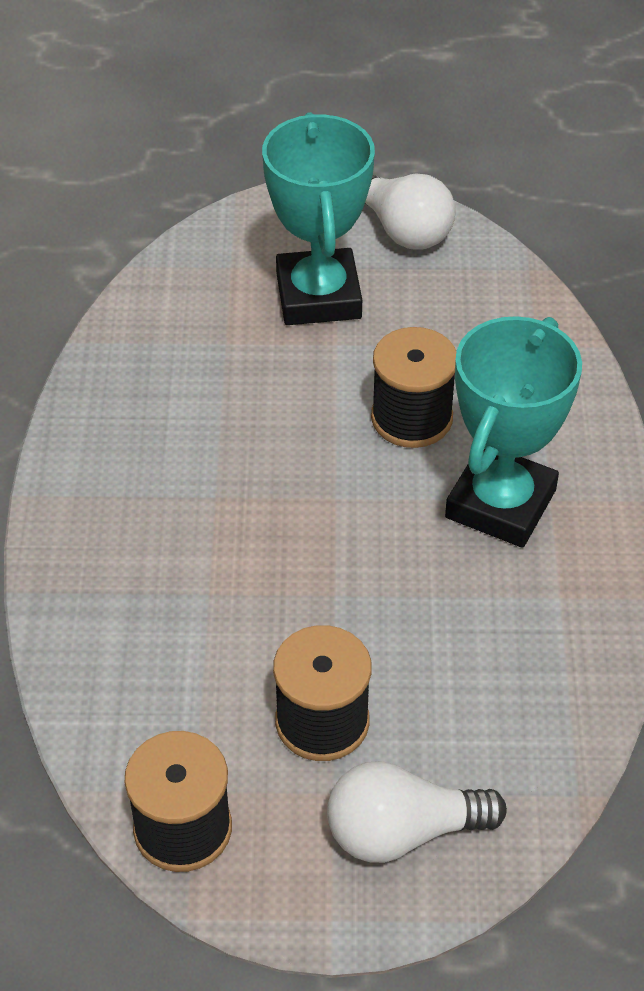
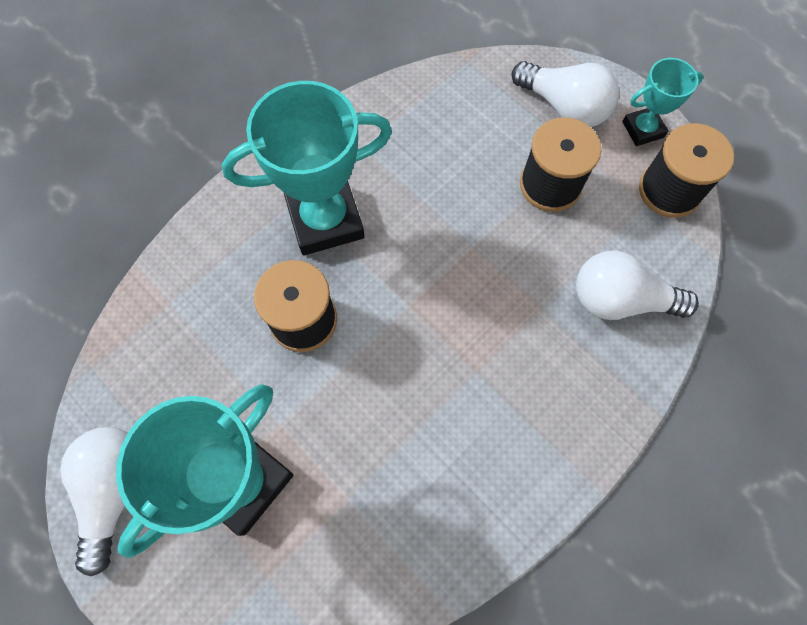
camera: 135 degrees left, 20 degrees up
(136, 661) = (619, 300): none -> white light bulb
(281, 884) = (643, 129): none -> turquoise trophy

